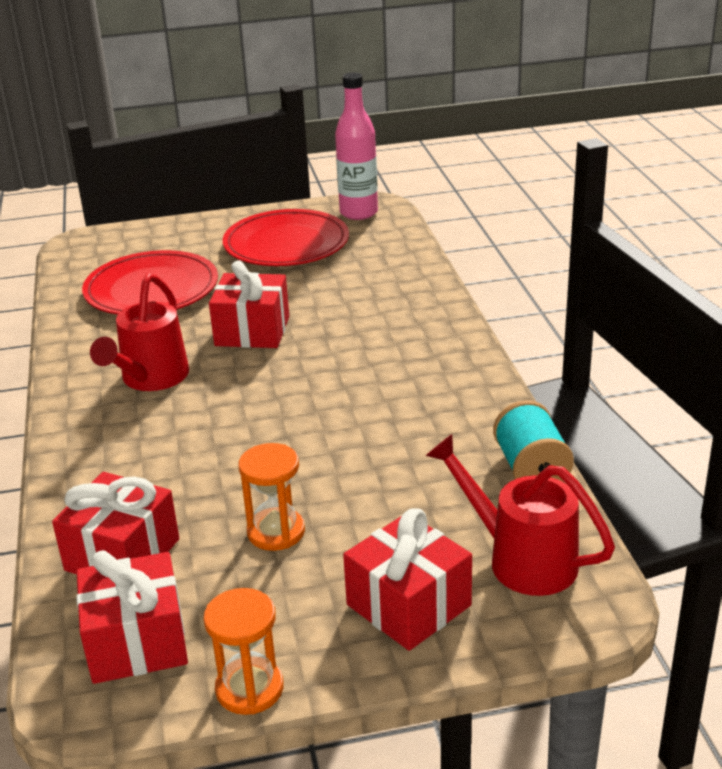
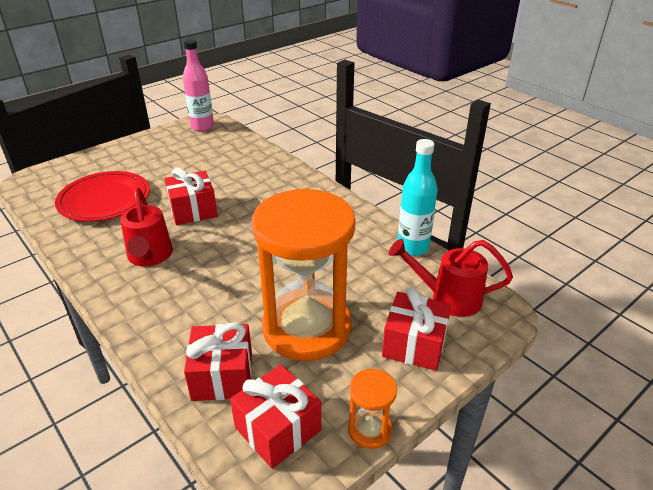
camera: 30 degrees left, 5 degrees up
(276, 532) = (306, 328): orange hourglass -> orange hourglass, size x2.40
(286, 244) = (172, 153): red plate -> none
(531, 469) = (412, 247): turquoise spool -> turquoise bottle

